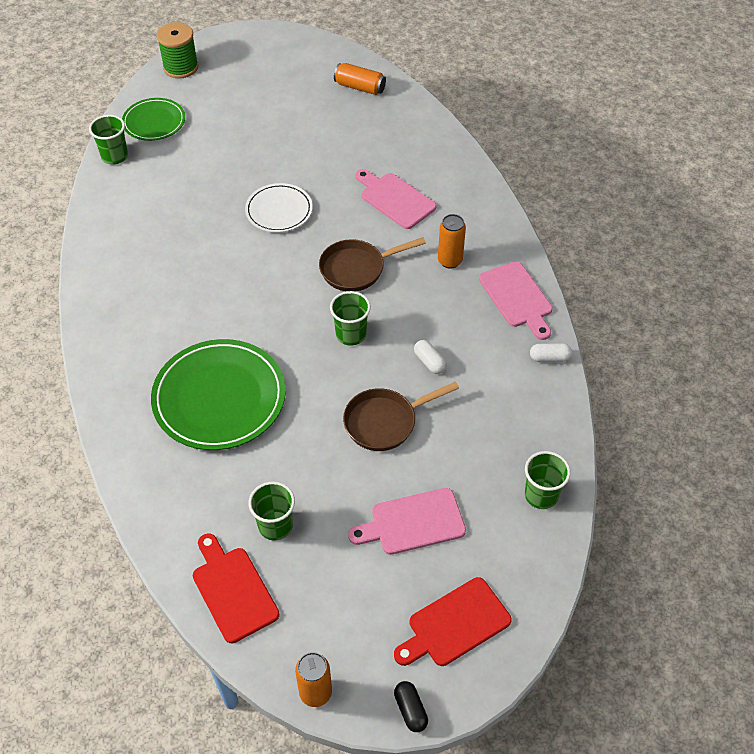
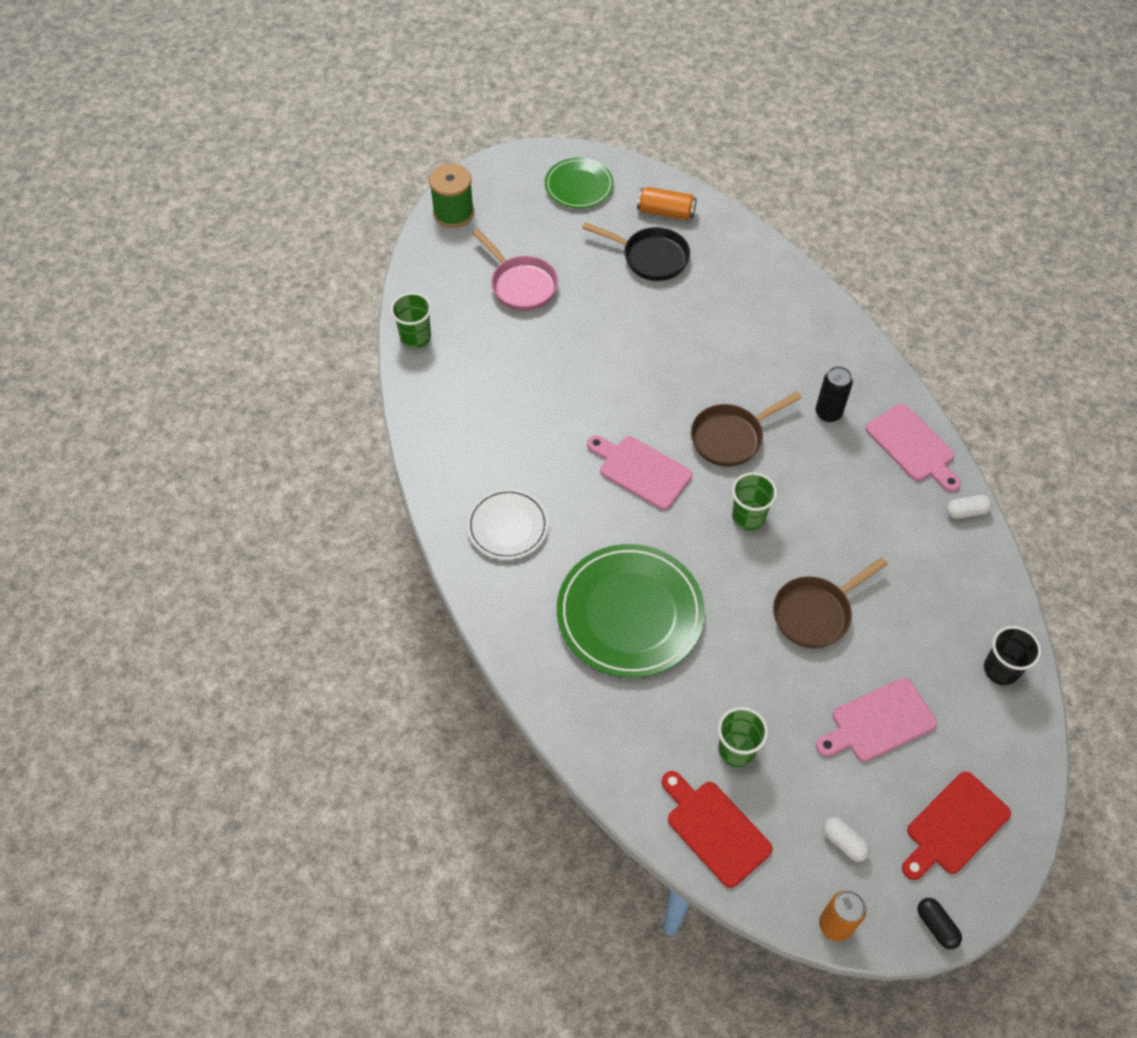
camera: 10 degrees left, 5 degrees up
(154, 122) = (446, 287): green plate -> green plate (579, 186)
(217, 127) = (521, 284): none -> pink pan
(279, 210) = (623, 379): white plate -> white plate (507, 526)
(335, 120) = (650, 257): none -> black pan
(395, 199) = (747, 347): pink cutting board -> pink cutting board (641, 471)
(429, 362) = (842, 536): white capsule -> white capsule (844, 842)
(450, 261) = (828, 413): orange can -> black can
(541, 495) = (1001, 669): green cup -> black cup

